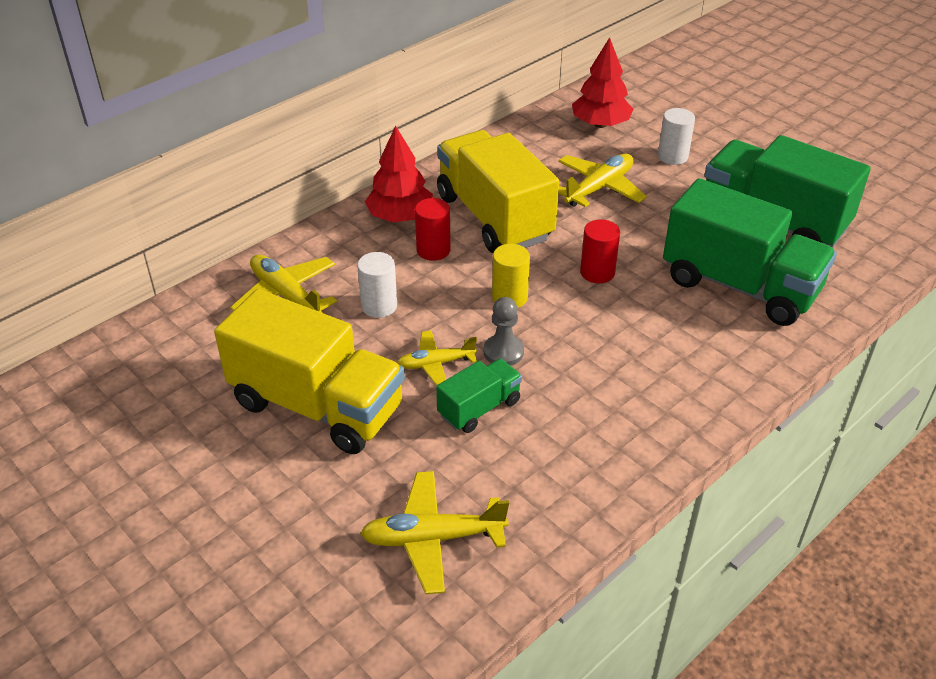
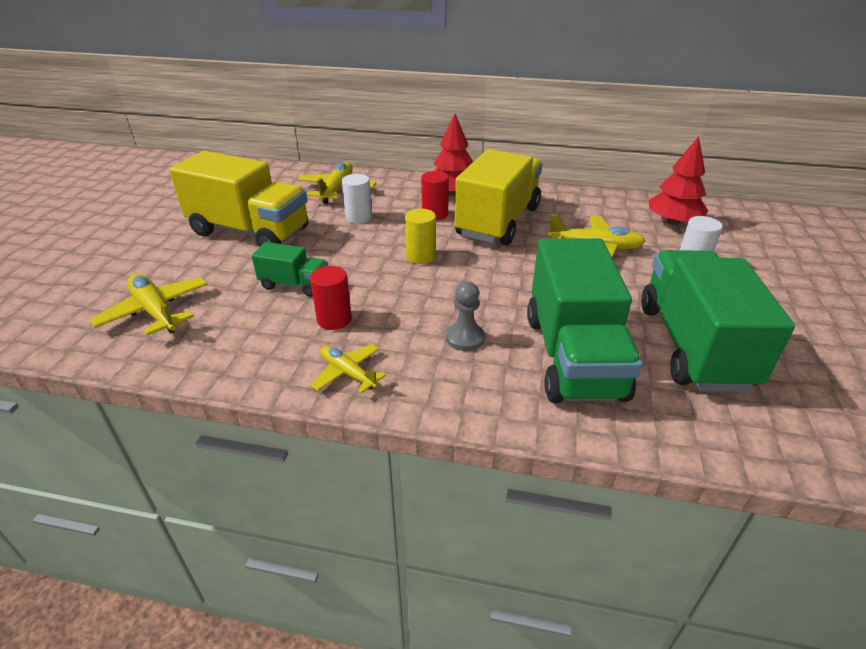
camera: 55 degrees right, 5 degrees down
(317, 405) = (250, 232): yellow truck -> yellow truck turned 60 degrees counterclockwise
(436, 364) = (324, 254): yellow plane -> yellow plane (348, 373)
(503, 352) = (361, 274): grey pawn -> grey pawn (465, 338)
(597, 272) = (494, 280): red cylinder -> red cylinder (334, 319)

